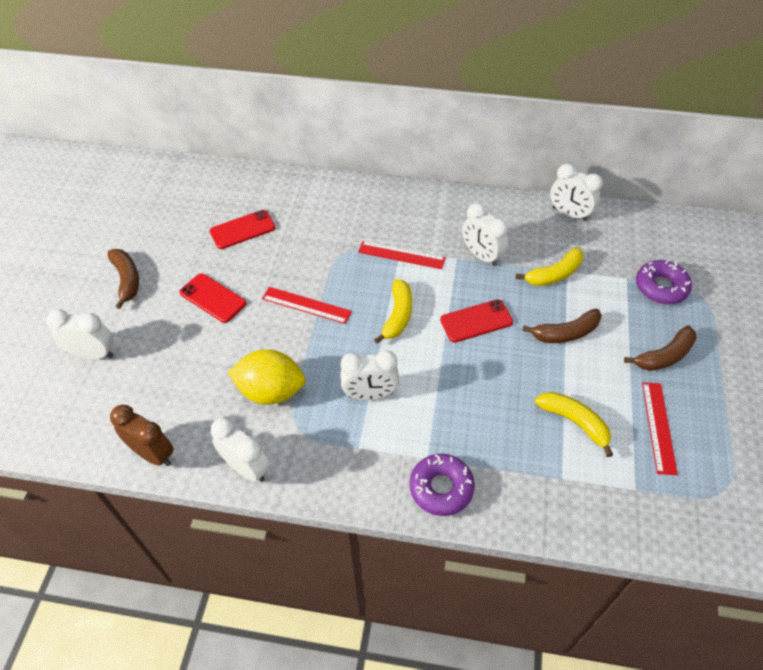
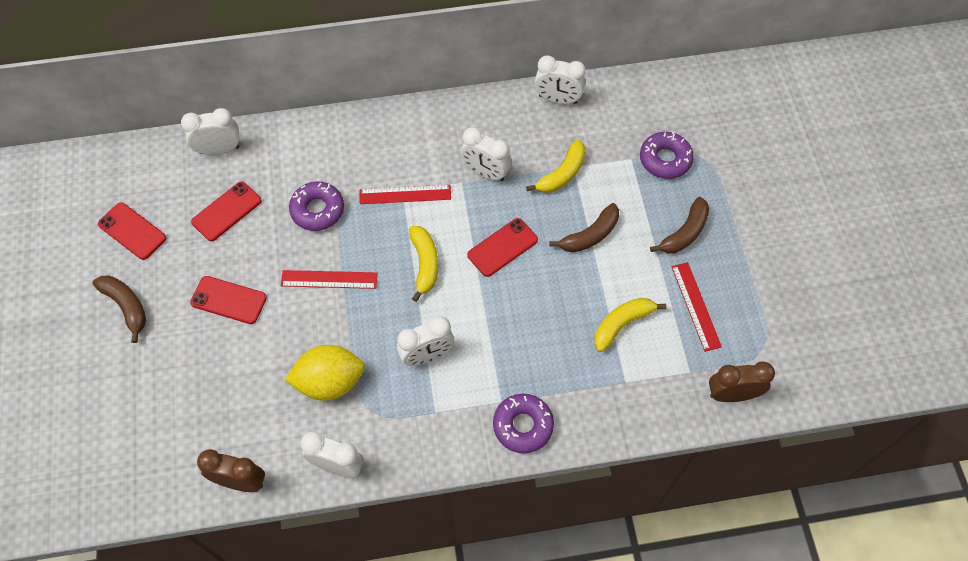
camera: 20 degrees left, 10 degrees up
(93, 354) = (130, 399): white clock -> white clock (219, 150)
(159, 225) = (132, 231): none -> red phone
(319, 248) = (317, 210): none -> purple donut
(574, 422) = (622, 324): yellow banana -> yellow banana turned 60 degrees counterclockwise
(677, 526) = (732, 394): none -> brown clock

